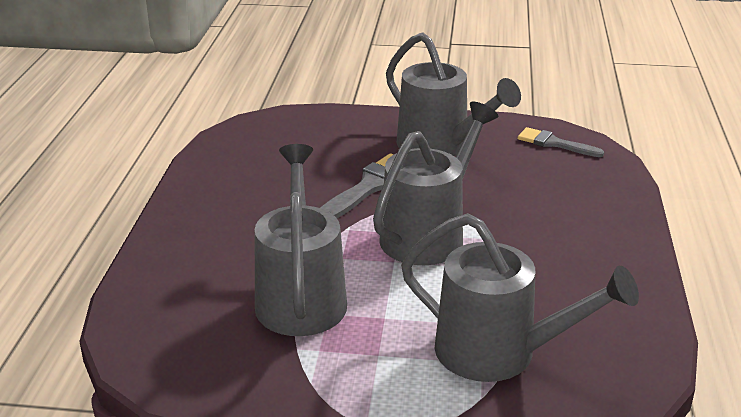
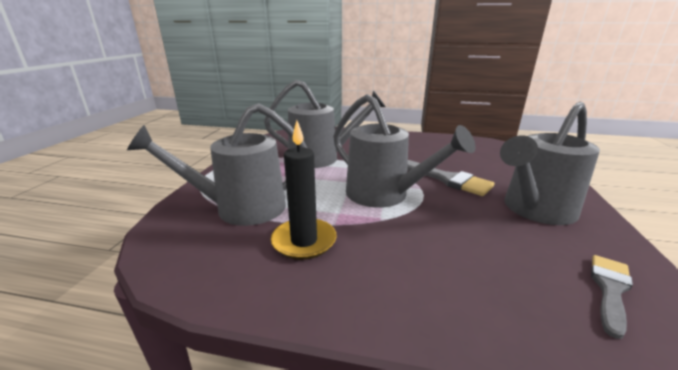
camera: 95 degrees right, 5 degrees down
(500, 353) = (240, 208): grey watering can -> grey watering can turned 45 degrees clockwise
(553, 288) = (304, 241): none -> black candle

